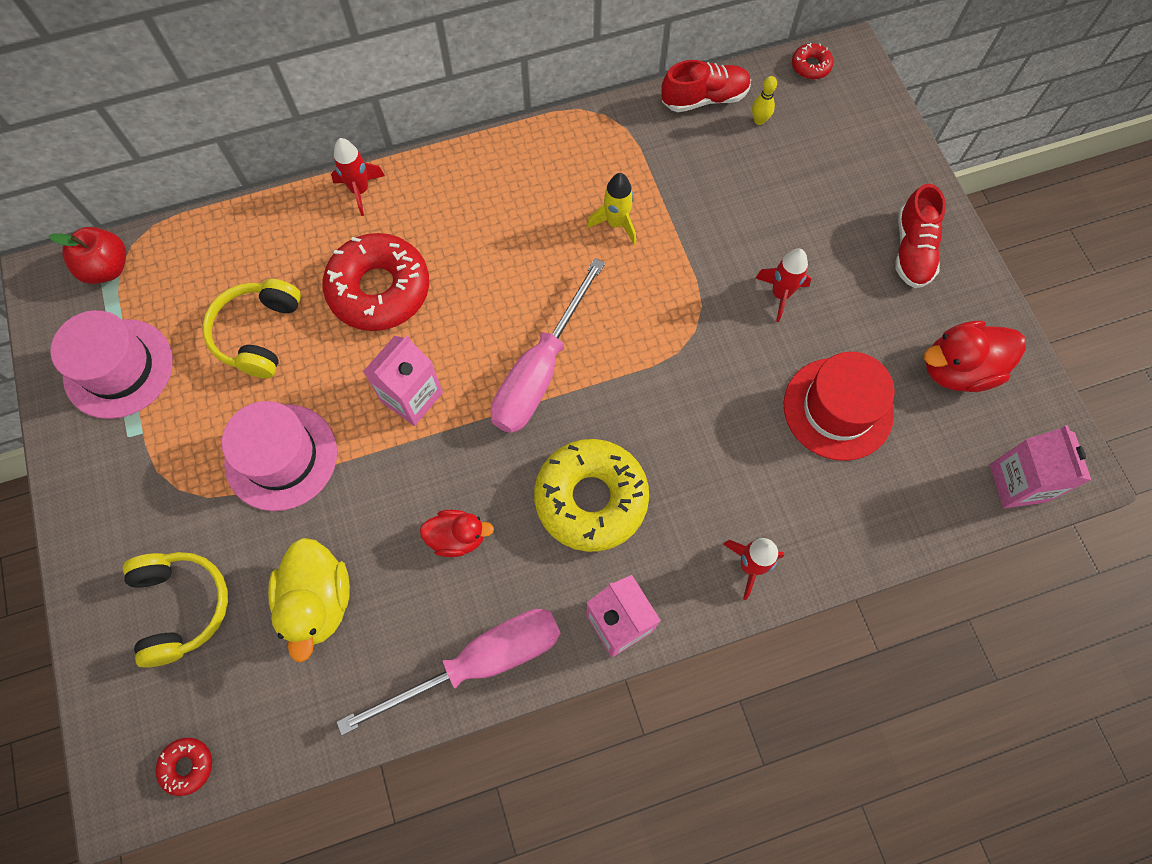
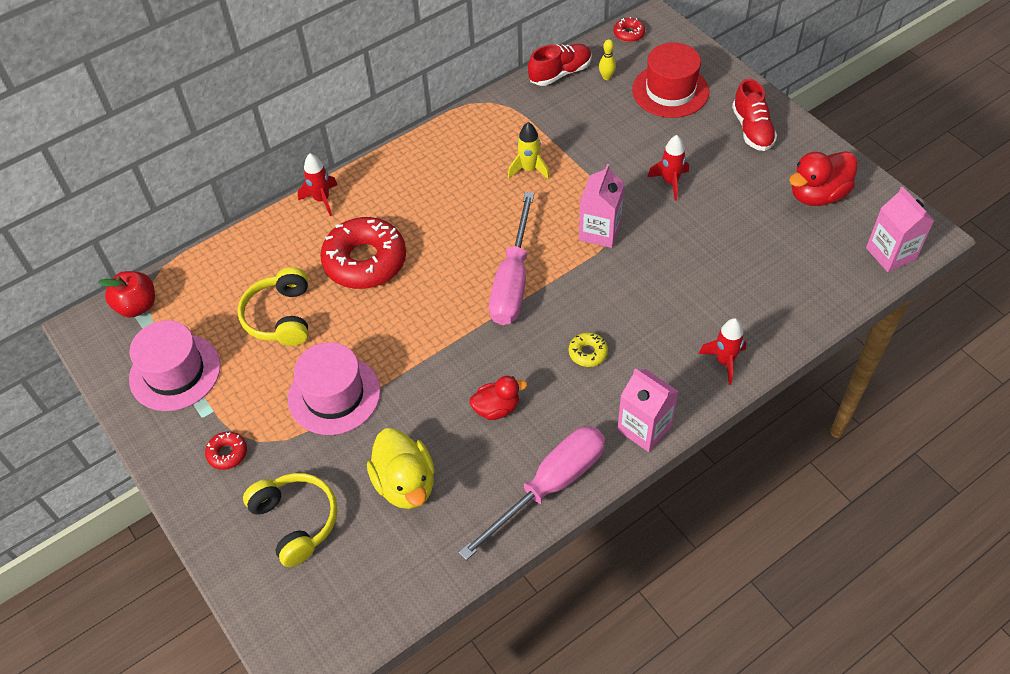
camera: 15 degrees left, 15 degrees down
(187, 766) = (347, 630): red donut -> red donut (227, 453)
(411, 397) = (421, 325): pink carton -> pink carton (600, 231)
(591, 498) = (588, 353): yellow donut -> yellow donut, size x0.43
(838, 408) = (743, 243): red hat -> red hat (670, 91)

